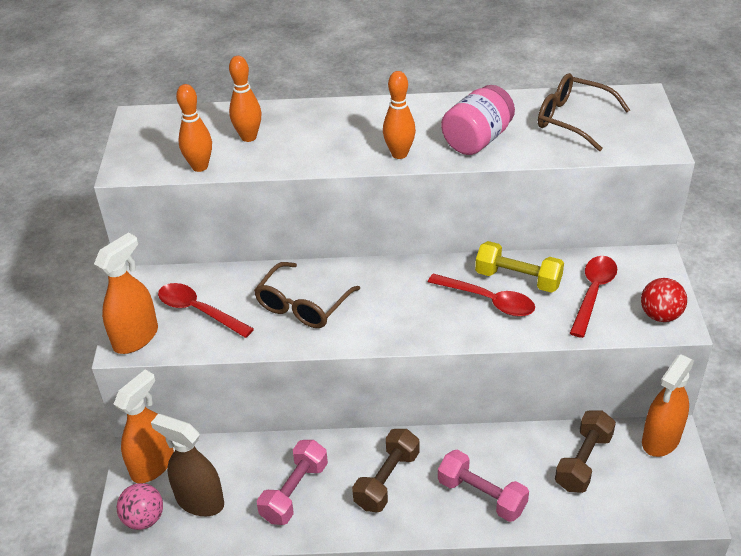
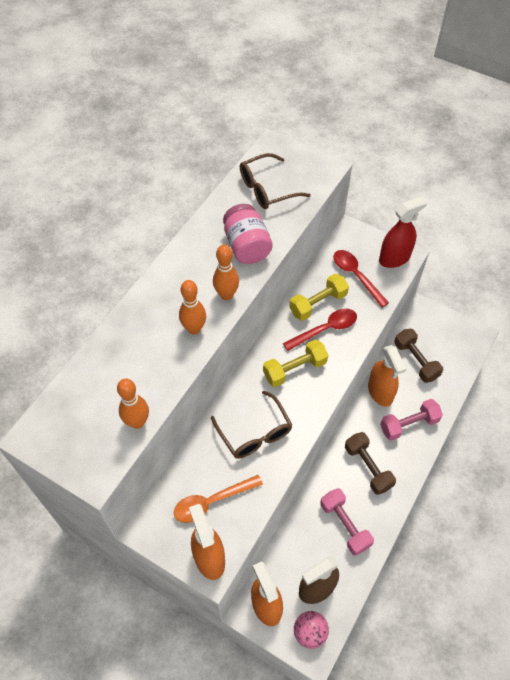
camera: 60 degrees left, 15 degrees up
(198, 311) = (212, 502): red spoon -> orange spoon
(248, 137) = (127, 373): orange bowling pin -> orange bowling pin (194, 329)
(410, 300) = (295, 369): none -> yellow dumbbell
(660, 315) = (394, 258): red ball -> red spray bottle
(661, 440) = (423, 317): orange spray bottle -> orange spray bottle (380, 392)

